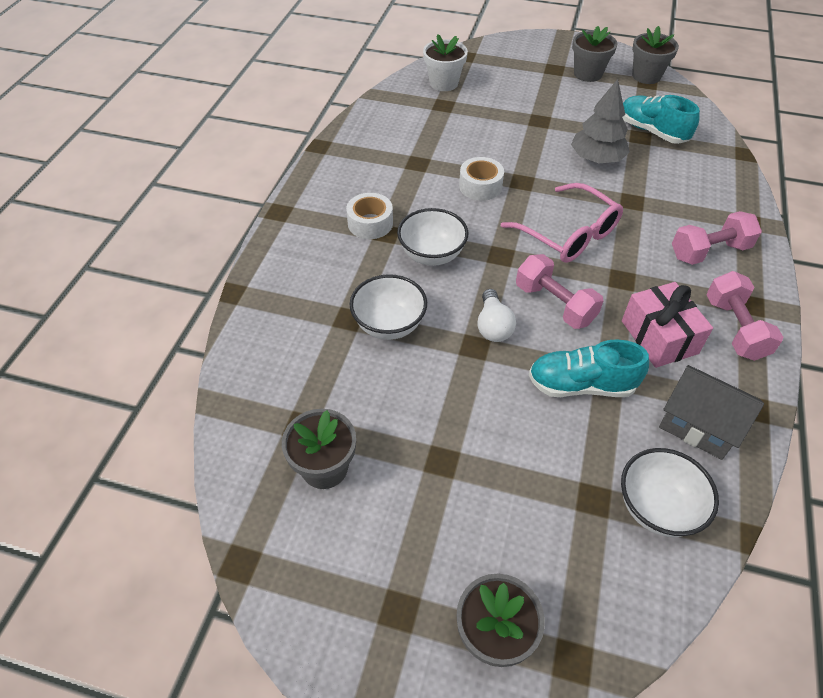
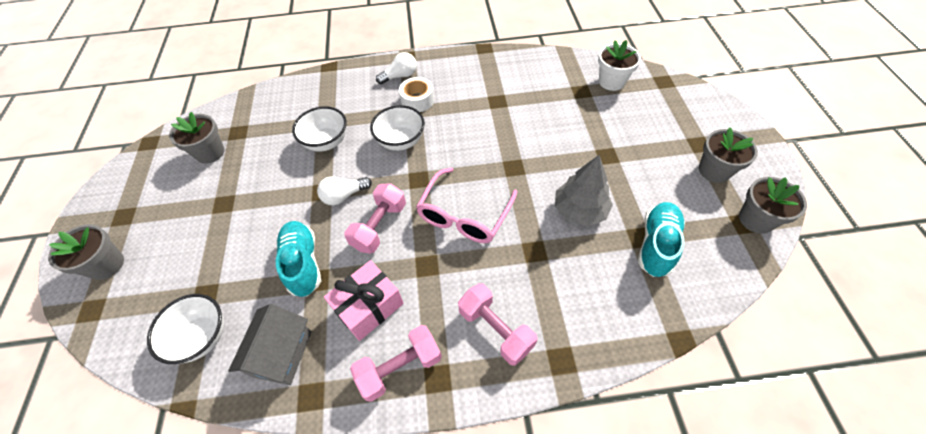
camera: 70 degrees right, 5 degrees up
(313, 227) = (400, 76): none -> white light bulb
(480, 186) = (492, 144): white tape -> none

